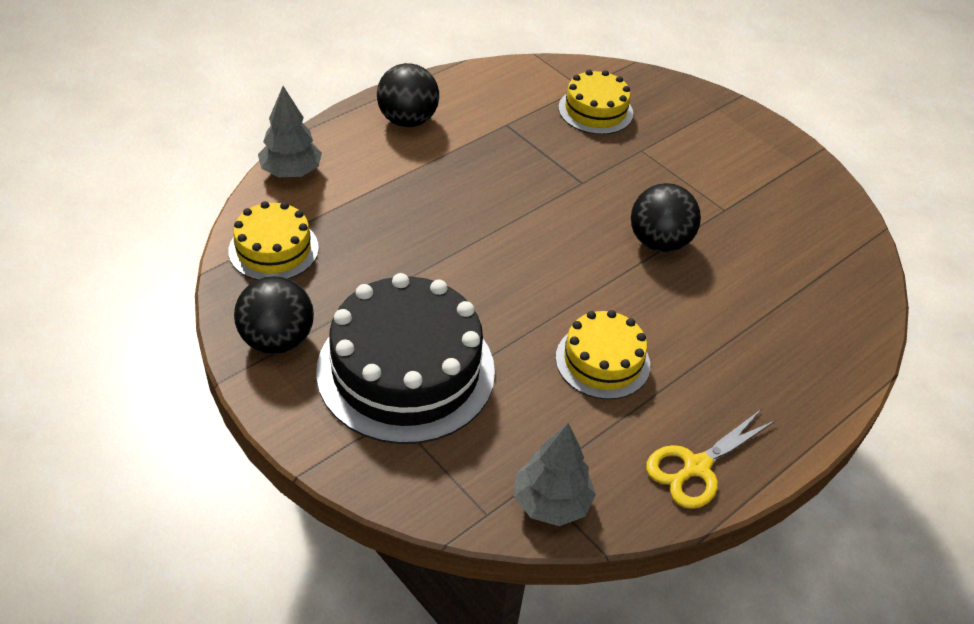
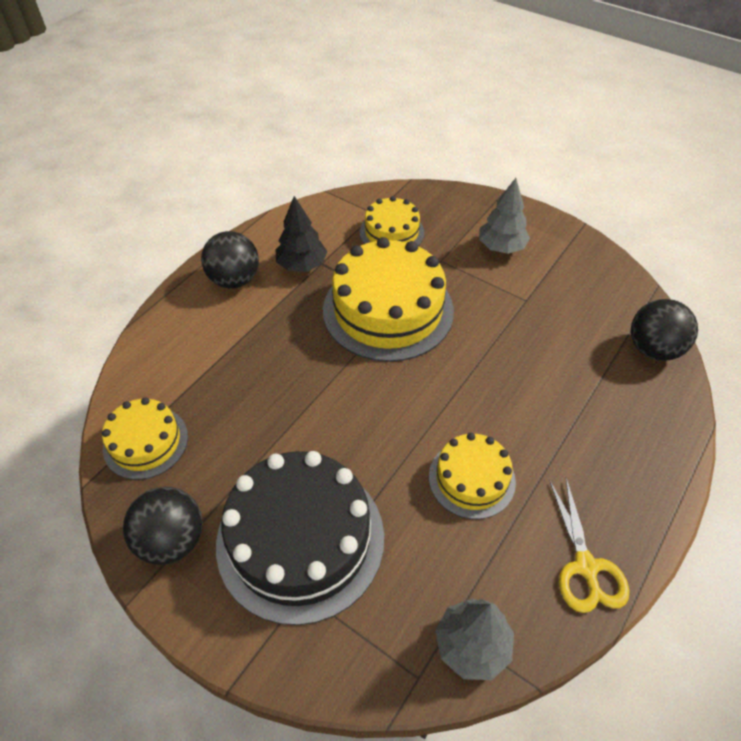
camera: 10 degrees left, 5 degrees up
(291, 171) = (143, 357): grey tree -> grey tree (501, 247)
(485, 122) = (302, 265): none -> black tree
(565, 185) = (388, 310): none -> yellow cake
(659, 242) = (482, 346): black ball -> black ball (653, 349)
(696, 467) = (585, 567): yellow scissors -> yellow scissors turned 45 degrees counterclockwise

